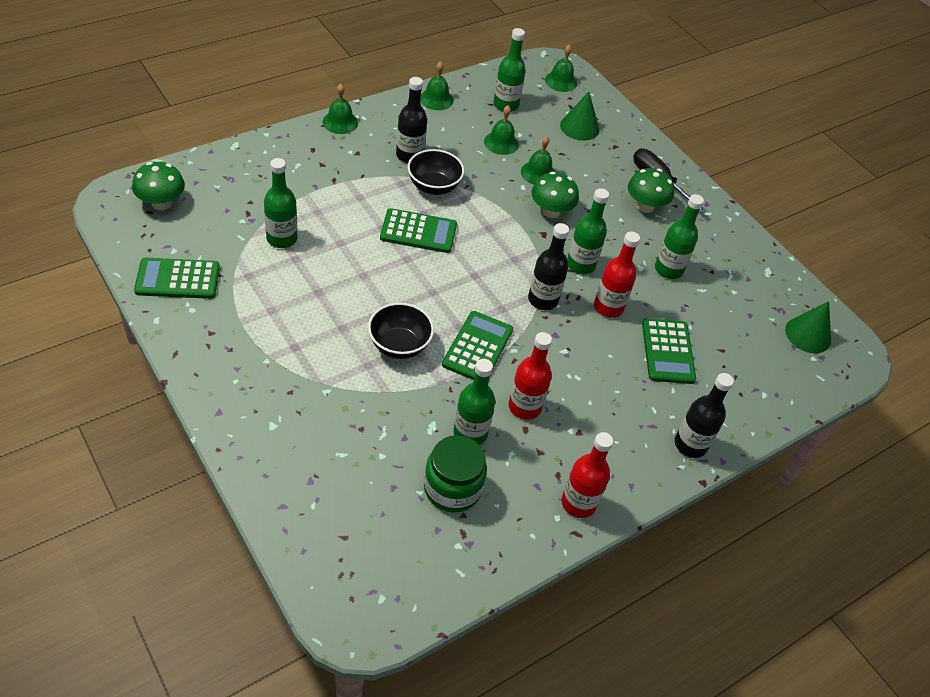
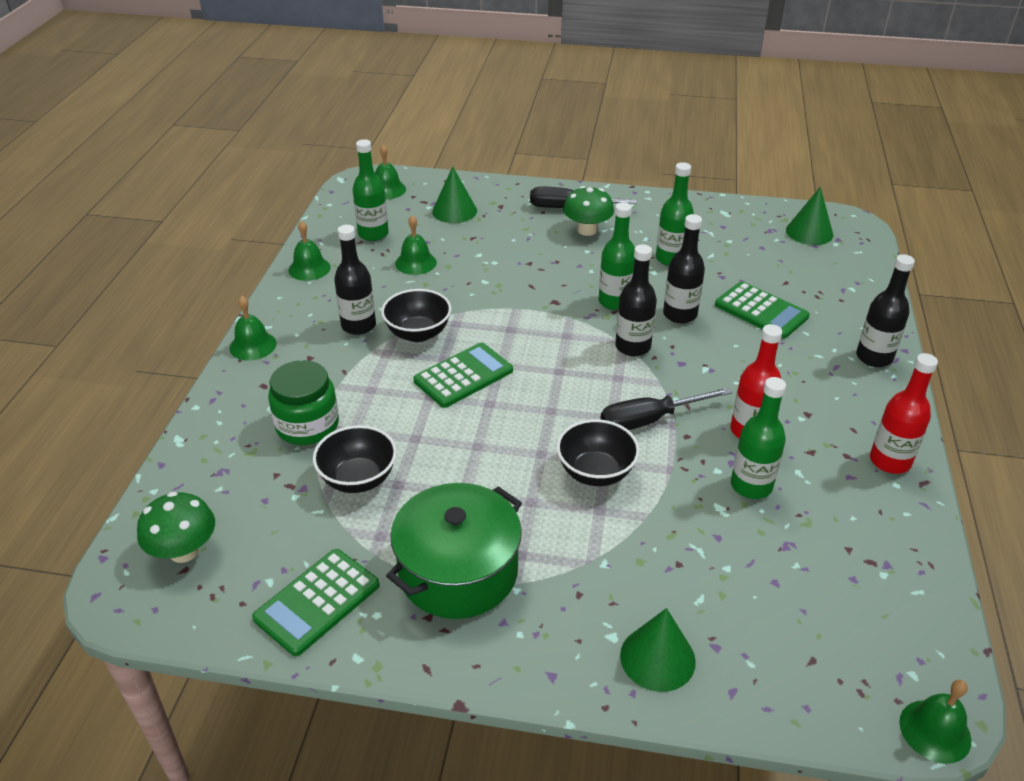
camera: 40 degrees left, 10 degrees down
(255, 326) = (458, 571): none -> green pot
(275, 456) = (657, 658): none -> green cone
(282, 238) = (358, 479): green bottle -> black bowl
(452, 488) = (809, 537): green jar -> green jar (307, 425)
(477, 347) = (649, 420): green calculator -> black screwdriver
(538, 173) = (479, 263): green bell -> green bell (935, 731)
(551, 211) = (533, 282): green mushroom -> none
(608, 307) = (680, 314): red bottle -> black bottle

